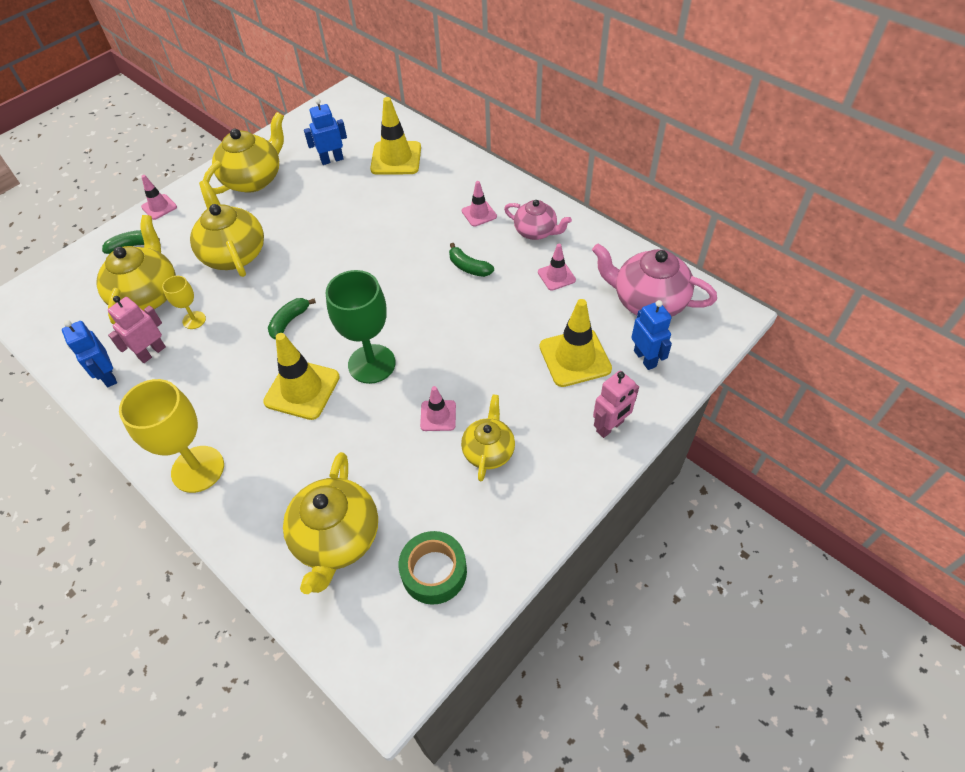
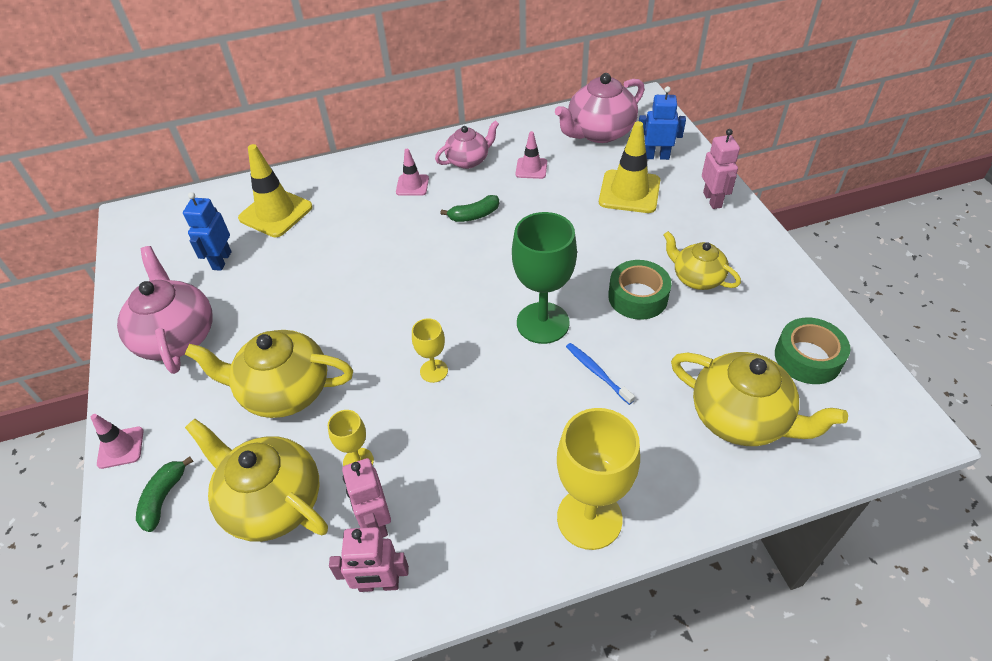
camera: 60 degrees left, 5 degrees down
(108, 376) = (379, 584): blue robot -> pink robot
(254, 179) = (176, 336): yellow teapot -> pink teapot
(289, 321) = (434, 371): green banana -> yellow goblet
(302, 389) = (537, 389): yellow traffic cone -> none
(337, 420) = (597, 372): none -> blue toothbrush
(438, 416) = (638, 297): pink traffic cone -> green tape

